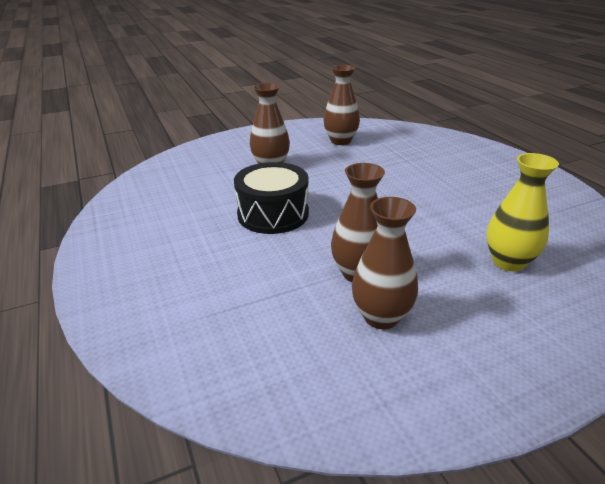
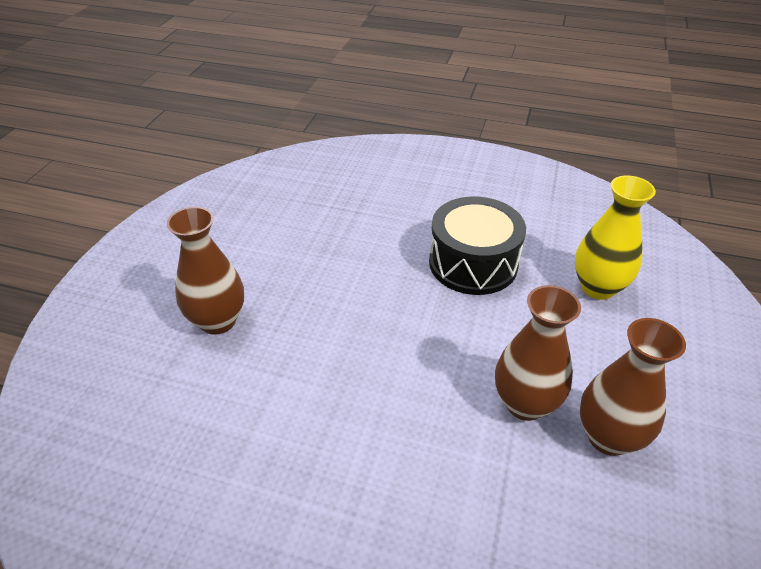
camera: 50 degrees left, 10 degrees up
(273, 214) = (336, 396): black drum -> black drum (473, 263)
(340, 141) = (246, 223): brown vase -> none

